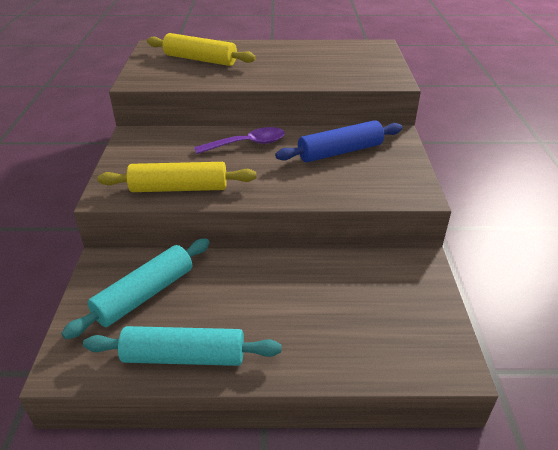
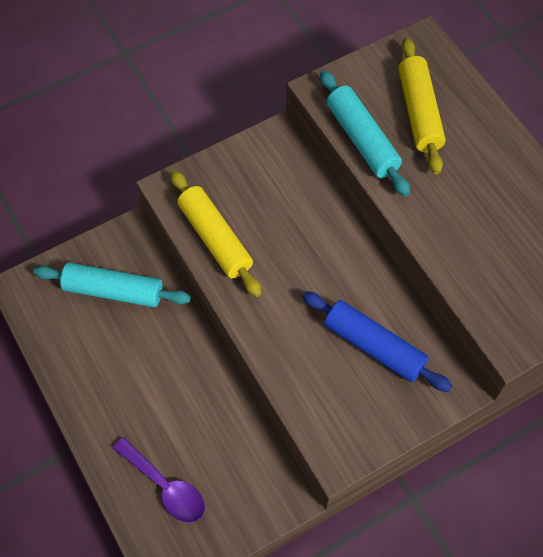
camera: 60 degrees right, 25 degrees up
(184, 356) = (69, 360): turquoise rolling pin -> turquoise rolling pin (362, 139)
(247, 144) = (329, 249): purple spoon -> purple spoon (165, 486)

